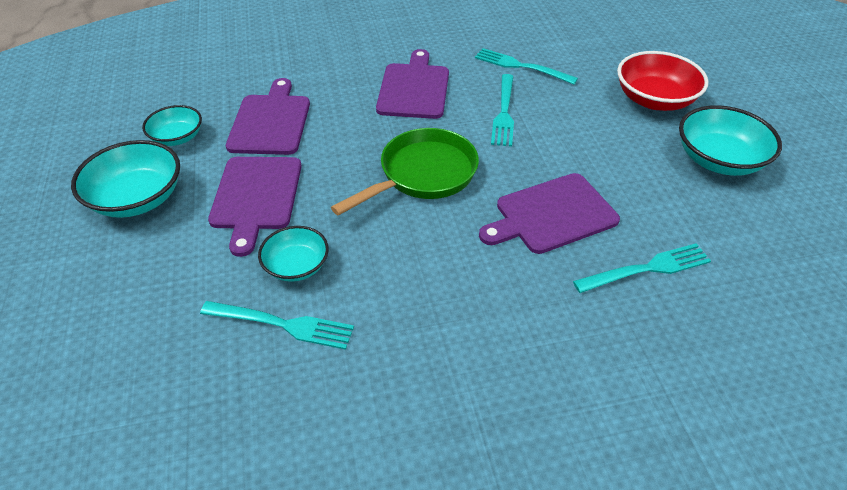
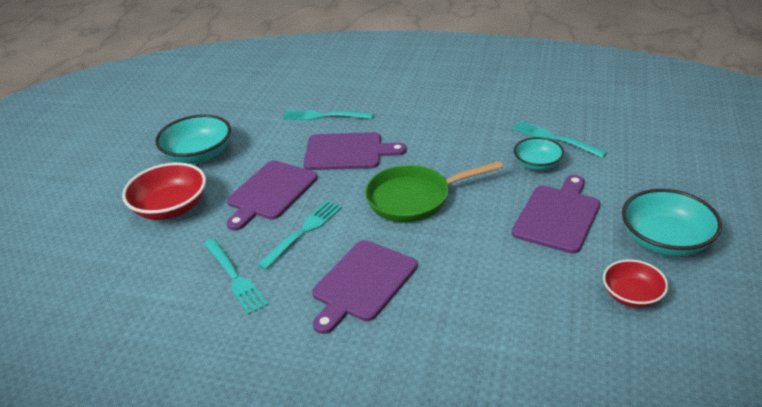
camera: 150 degrees left, 10 degrees down
(177, 137) = (632, 295): turquoise bowl -> red bowl
(270, 121) = (529, 286): purple cutting board -> purple cutting board (270, 192)

